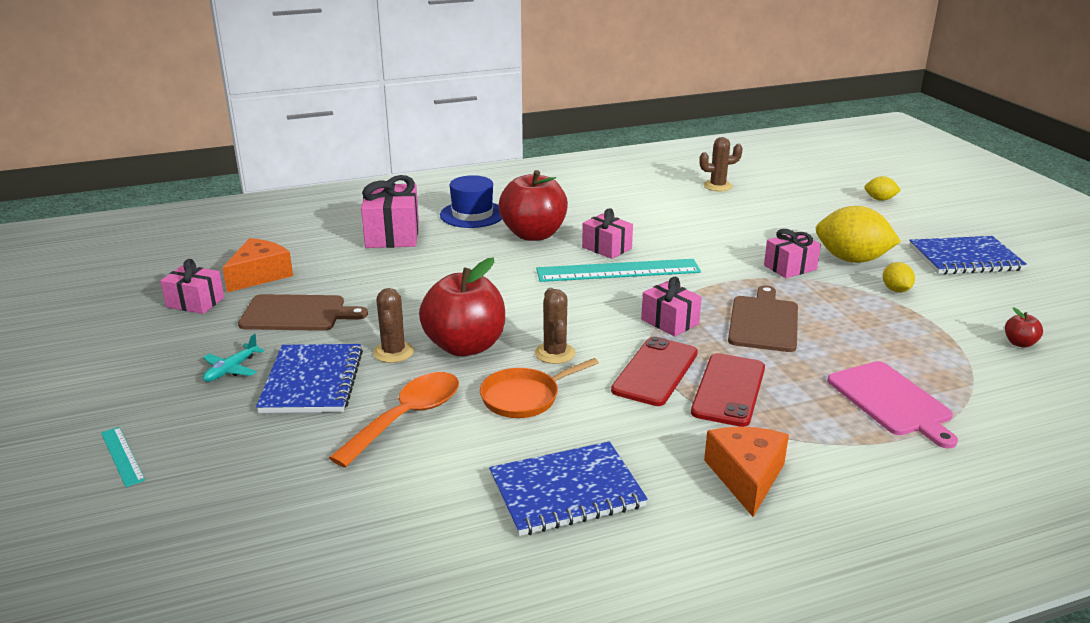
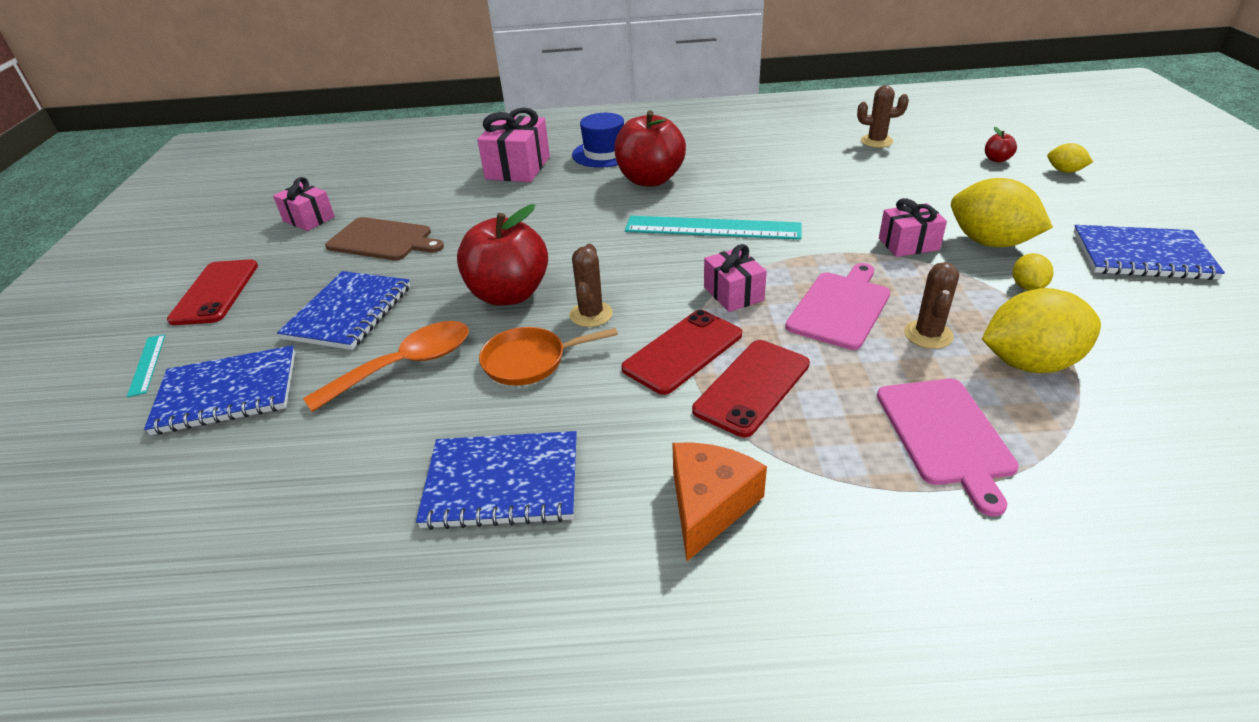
camera: 20 degrees right, 10 degrees up
(144, 382) = (215, 292): none -> red phone
(231, 369) = (291, 290): turquoise plane -> none
(238, 467) = (227, 393): none -> blue notebook
(260, 275) = (378, 198): orange cheese -> none
(393, 352) = (439, 292): brown cactus -> brown cactus (928, 335)
(607, 248) = (715, 201): pink gift -> none
(764, 322) = (840, 307): brown cutting board -> pink cutting board
(924, 344) = (1029, 363): none -> yellow lemon
(1019, 343) = (1165, 381): red apple -> red apple (996, 159)

